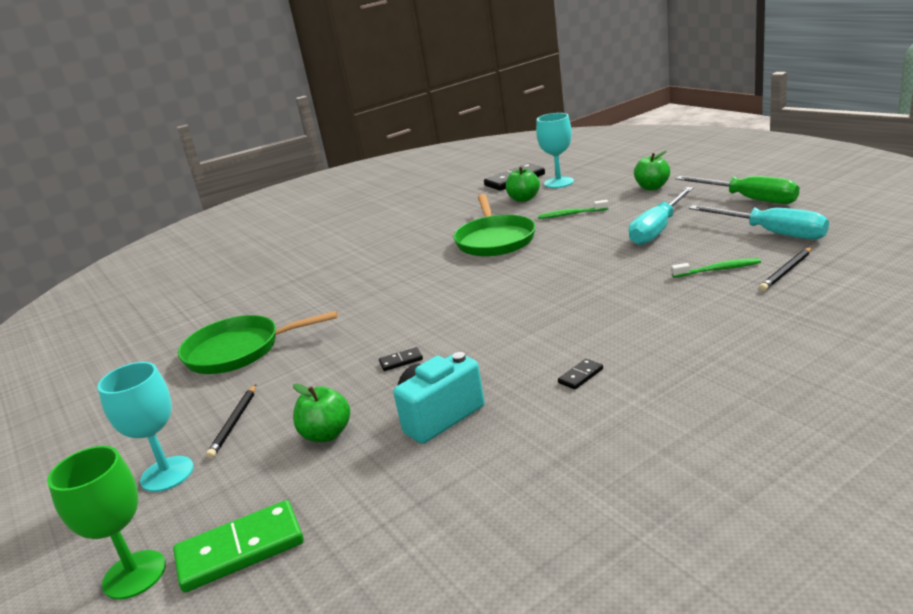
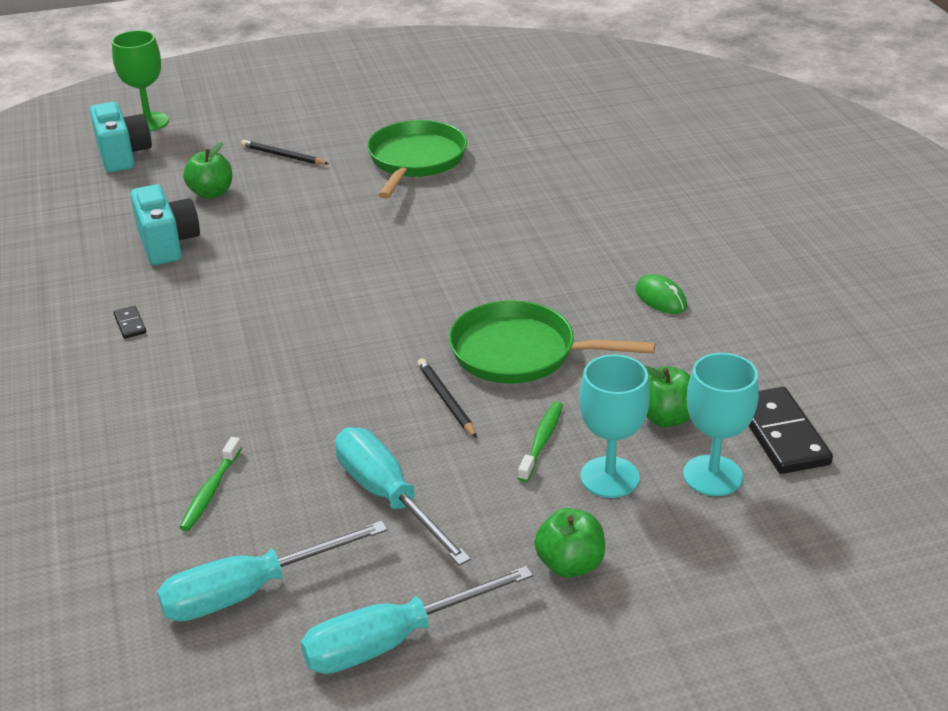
camera: 105 degrees right, 10 degrees up
(167, 474) = (246, 130): turquoise goblet -> turquoise goblet (609, 477)
(240, 549) = (123, 155): green domino -> turquoise camera
(401, 361) = (282, 239): black domino -> none
(411, 225) = (661, 298): none -> green mouse
(749, 199) = (392, 640): green screwdriver -> turquoise screwdriver
(786, 271) = (138, 541): black pencil -> black pencil (446, 400)

